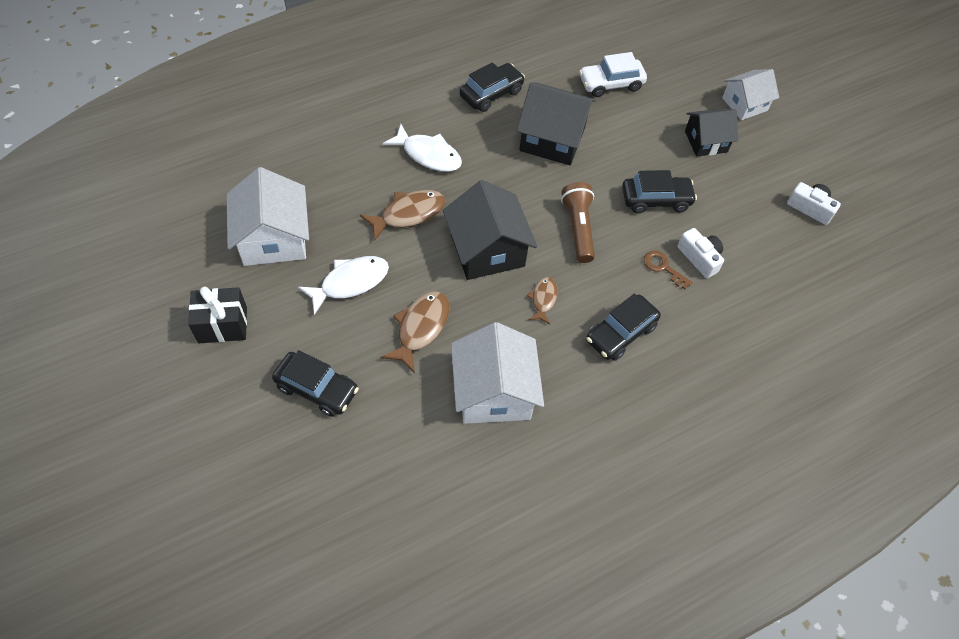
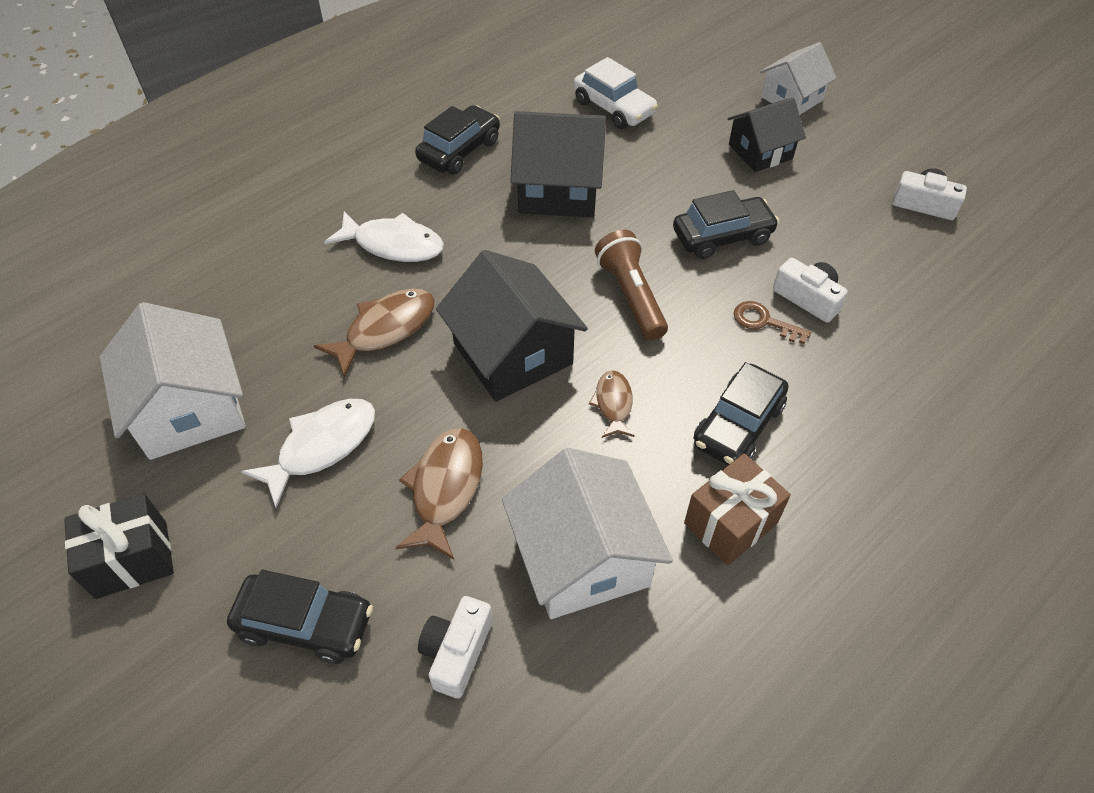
camera: 10 degrees left, 5 degrees down
(402, 427) = (456, 651): none -> white camera
(594, 394) = (730, 523): none -> brown gift
(610, 84) = (614, 108): white car -> white car turned 105 degrees counterclockwise

